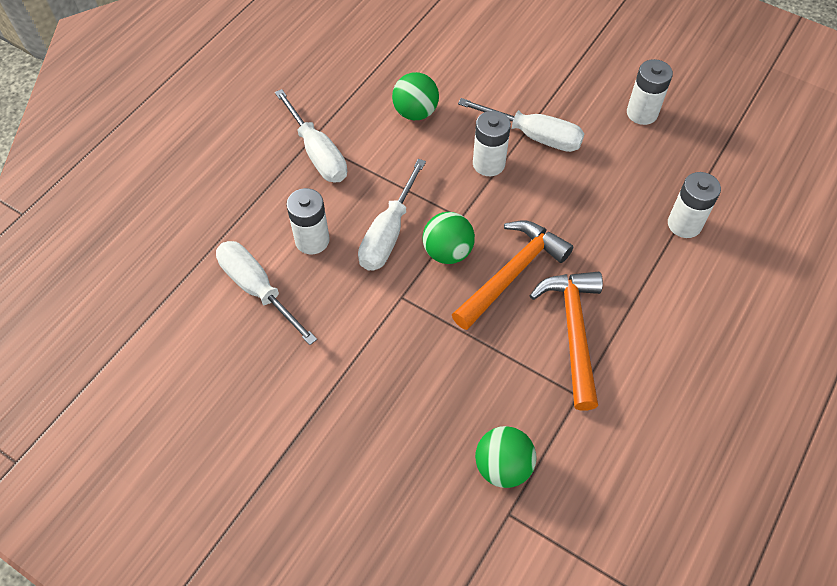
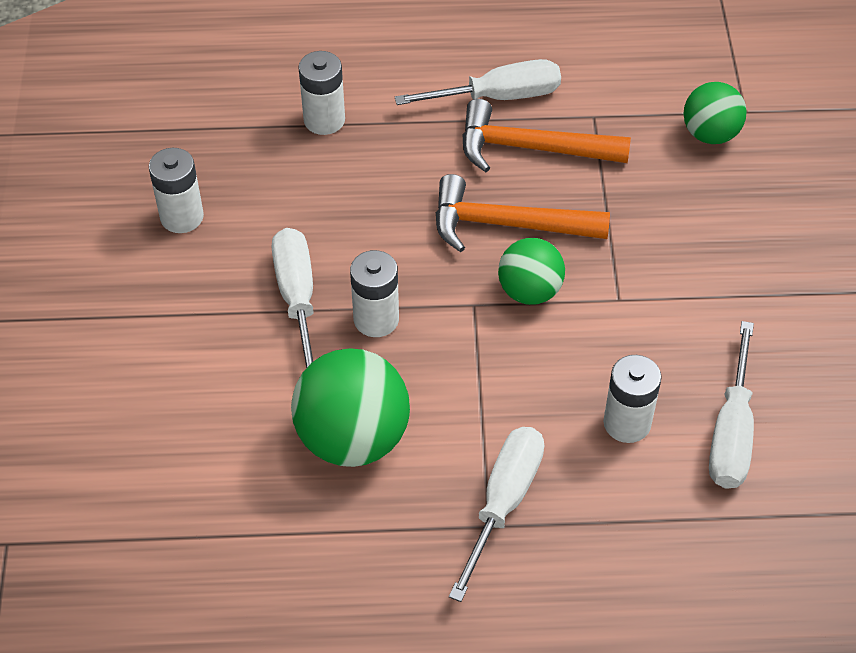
camera: 125 degrees left, 5 degrees down
(388, 233) = (553, 357): white screwdriver -> white screwdriver (498, 97)
(415, 112) = (353, 438): green ball -> green ball, size x1.63
(573, 331) = (530, 148): orange hammer -> orange hammer turned 45 degrees clockwise

